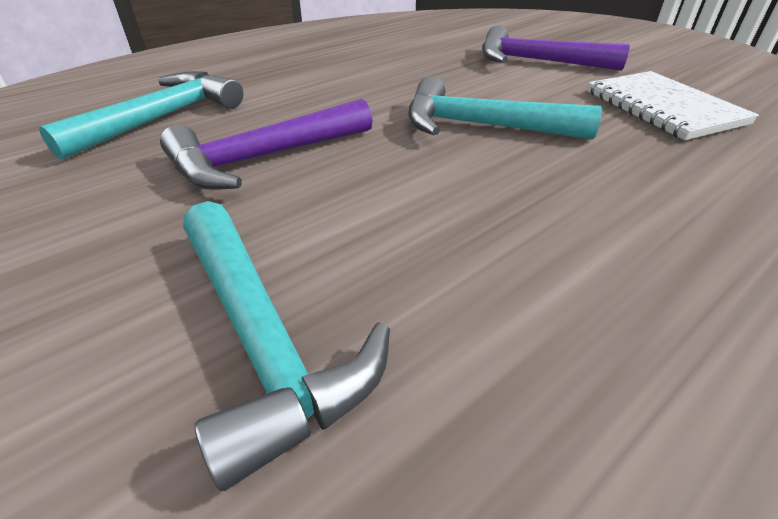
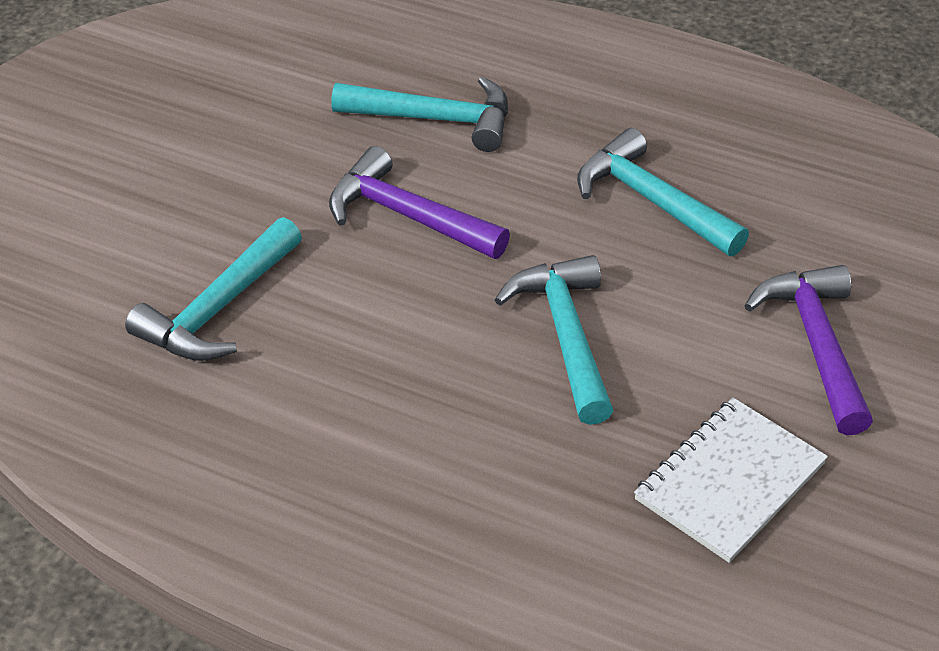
camera: 65 degrees right, 5 degrees up
(363, 71) = (651, 200): none -> turquoise hammer

